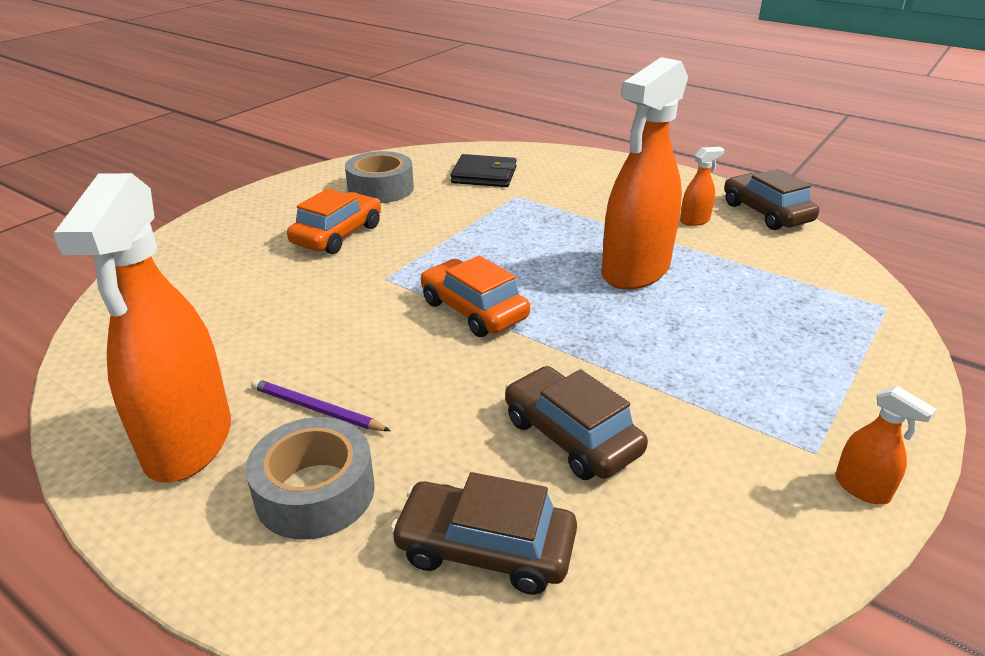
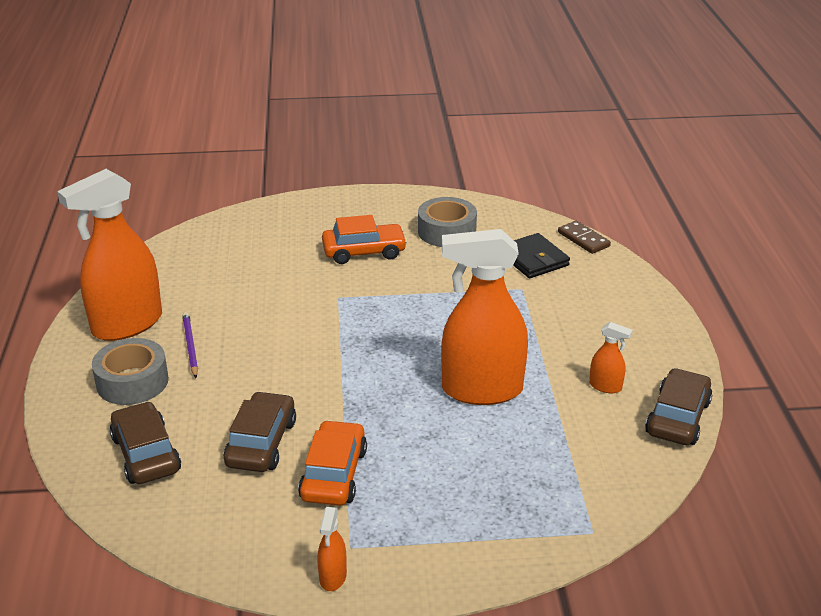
camera: 50 degrees right, 0 degrees up
(473, 310) = (344, 347): orange car -> orange car (333, 474)
(491, 149) = (583, 239): none -> brown domino

